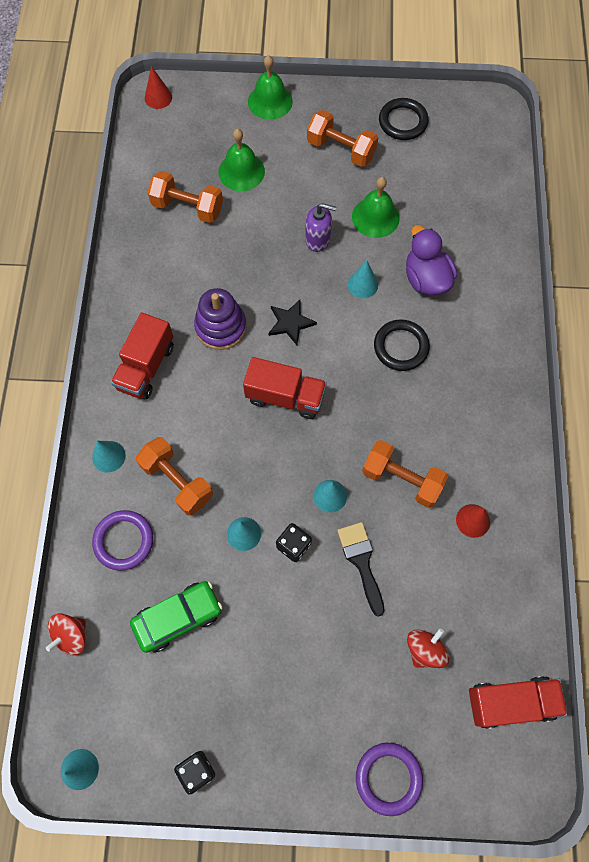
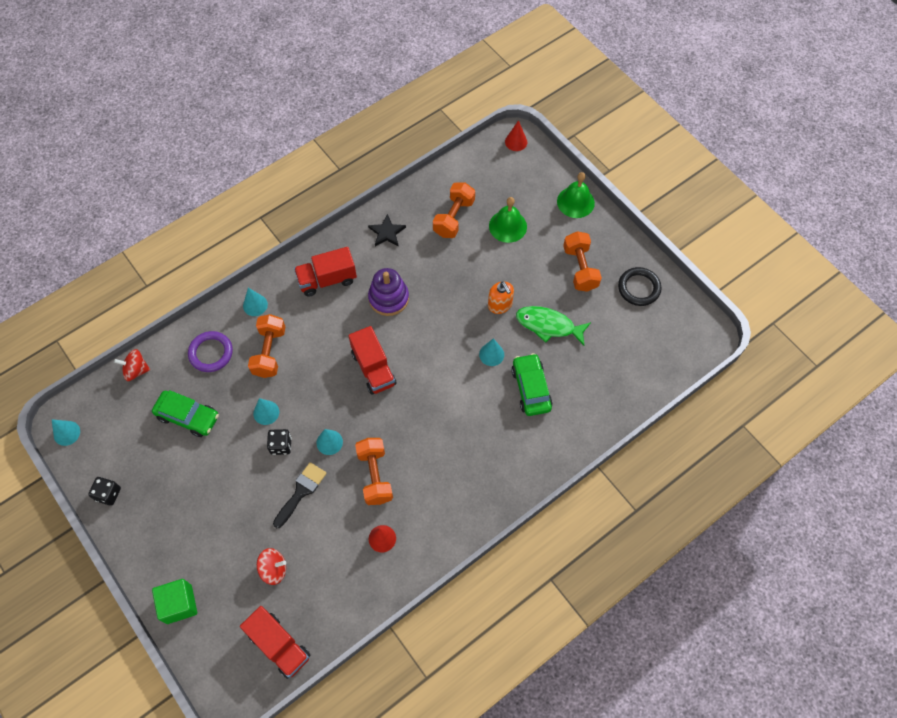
camera: 50 degrees right, 5 degrees down
(187, 207) = (454, 217): orange dumbbell -> orange dumbbell turned 45 degrees clockwise
(290, 323) = (426, 334): black star -> black star (387, 232)
(318, 239) = (500, 305): purple soap dispenser -> orange soap dispenser
(375, 217) = (548, 325): green bell -> green fish
(388, 778) = (179, 604): purple ring -> green cube
(401, 347) = (467, 409): black ring -> none
(426, 279) = (531, 388): purple duck -> green car

